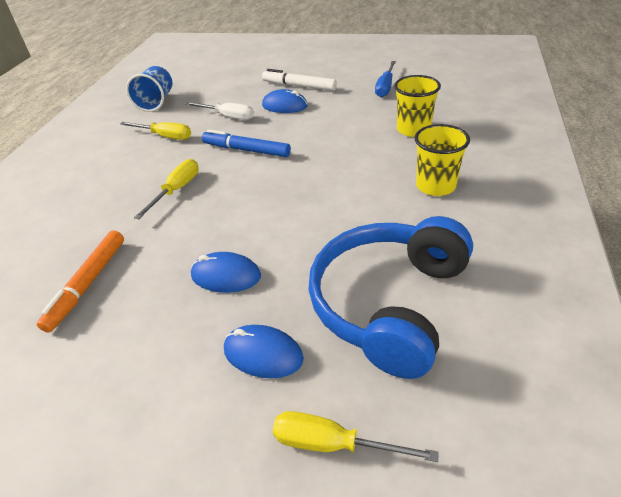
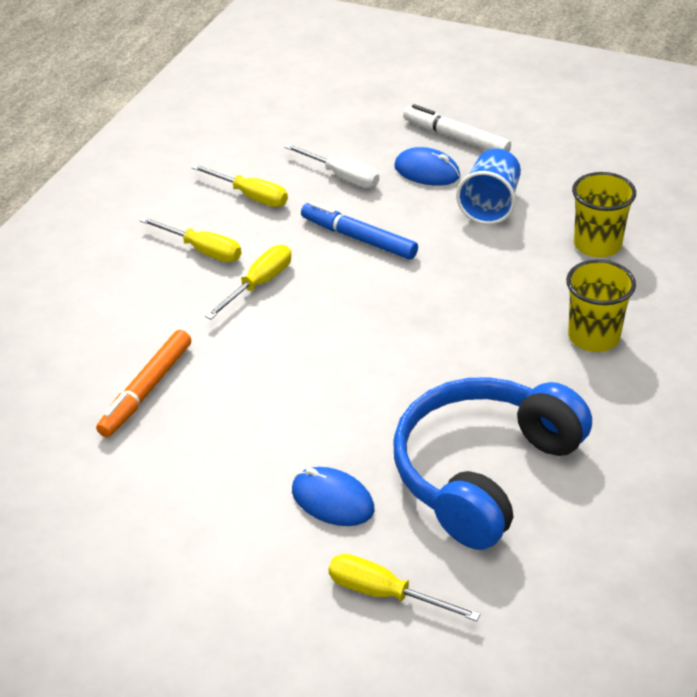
camera: 10 degrees right, 0 degrees up
(132, 174) = (202, 250): none -> yellow screwdriver
(156, 102) = (242, 132): blue cup -> blue cup (490, 205)
(226, 276) = (305, 408): blue mouse -> none
(385, 87) = (583, 162): blue screwdriver -> none

